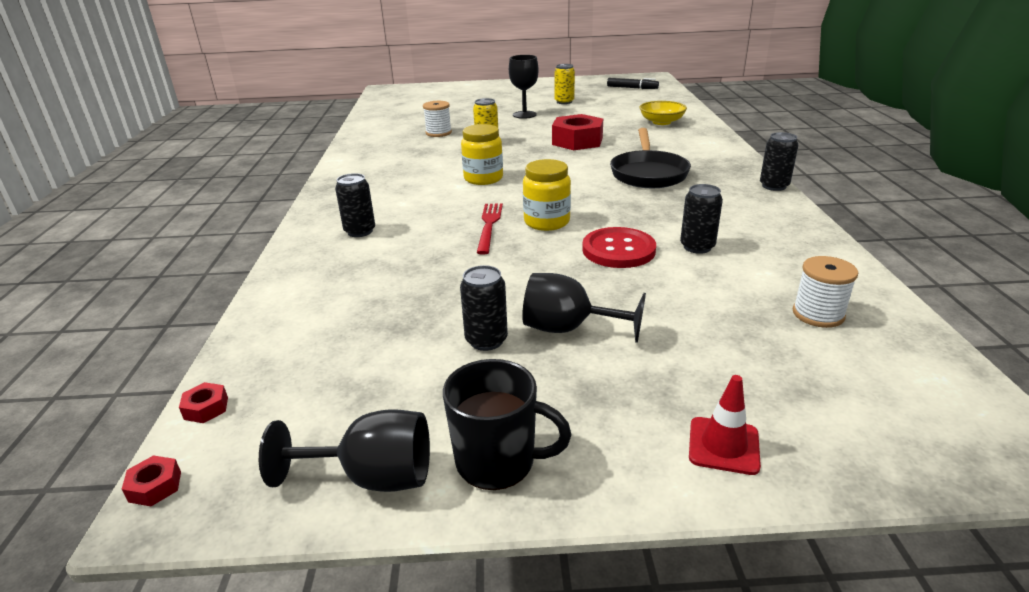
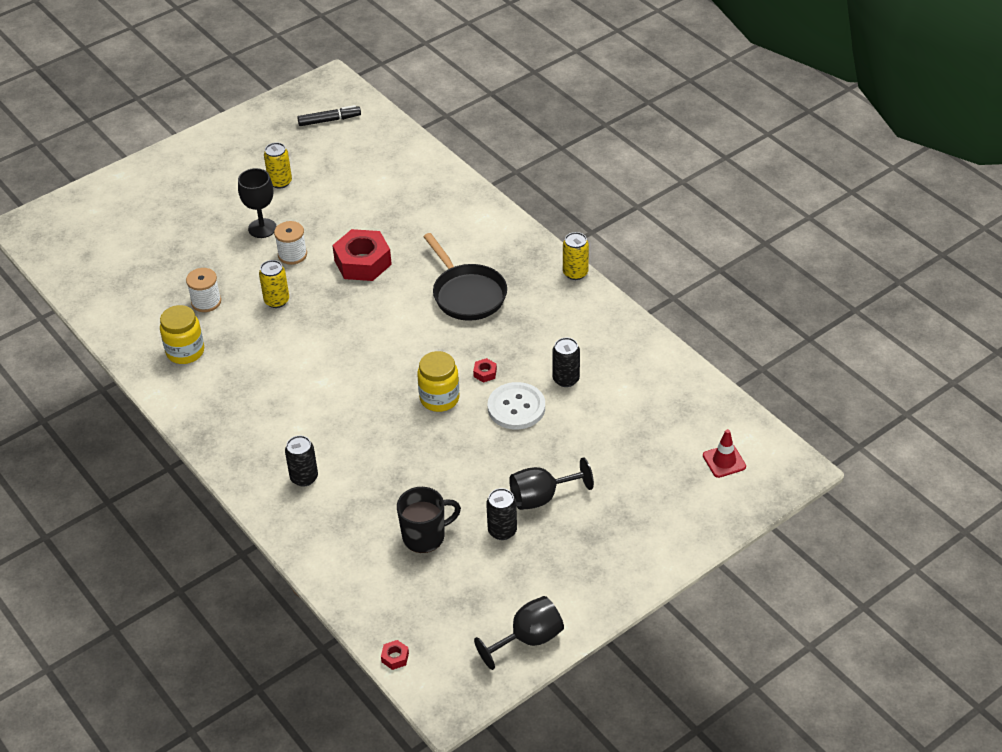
camera: 35 degrees left, 15 degrees up
(155, 486) = (429, 703): red nut -> red nut (485, 373)
(483, 178) = (332, 362): yellow jar -> yellow jar (185, 352)
(489, 226) = (400, 423): red fork -> none
(498, 461) = (578, 599): black mug -> black mug (425, 536)
(618, 250) = (516, 407): red button -> white button
(661, 122) = (415, 192): yellow bowl -> none
(723, 445) = (672, 534): red traffic cone -> red traffic cone (724, 461)
(774, 186) = (575, 273): black can -> yellow can
(818, 314) = (671, 414): white spool -> white spool (292, 254)

